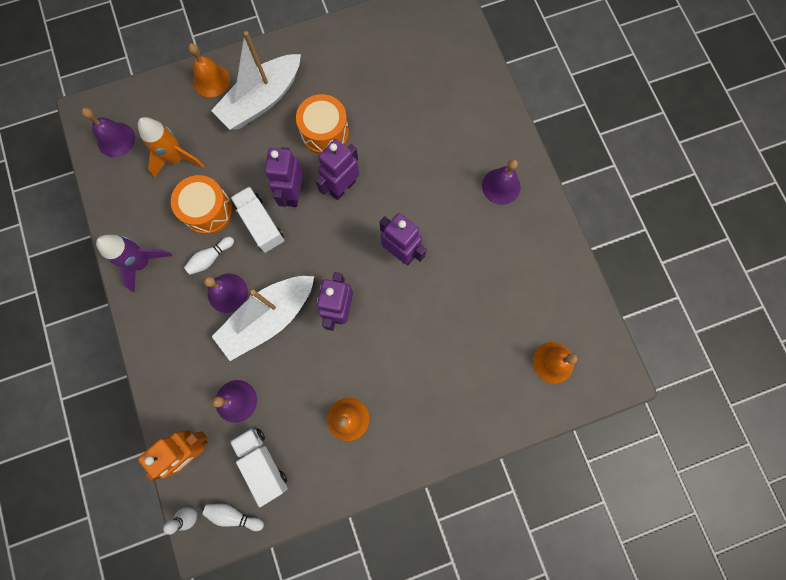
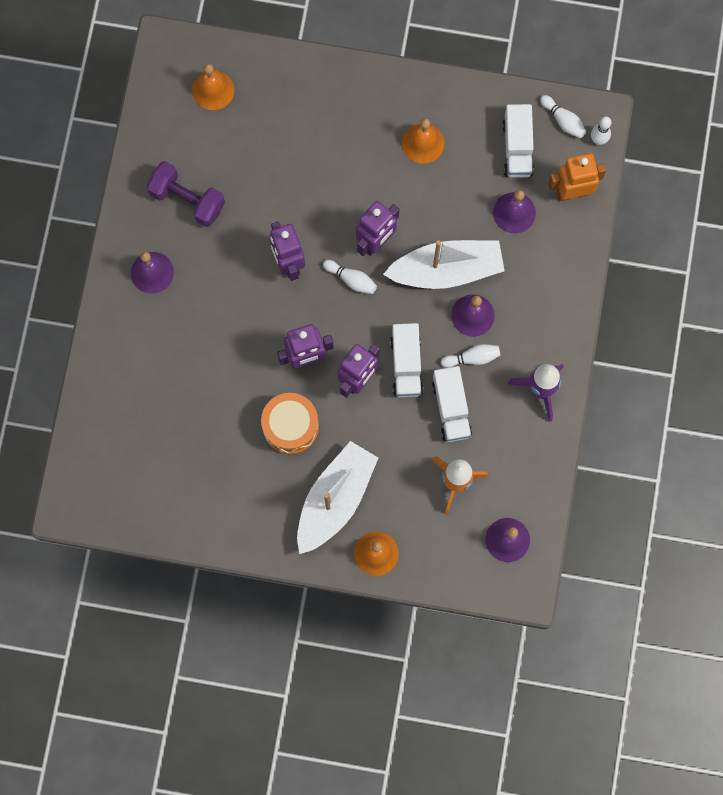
camera: 150 degrees left, 0 degrees up
(208, 210) = (451, 408): orange drum -> white truck
(262, 100) = (335, 499): white boat -> white boat turned 45 degrees counterclockwise
(342, 267) = (351, 279): none -> white bowling pin
(512, 257) = (187, 200): none -> purple dumbbell

